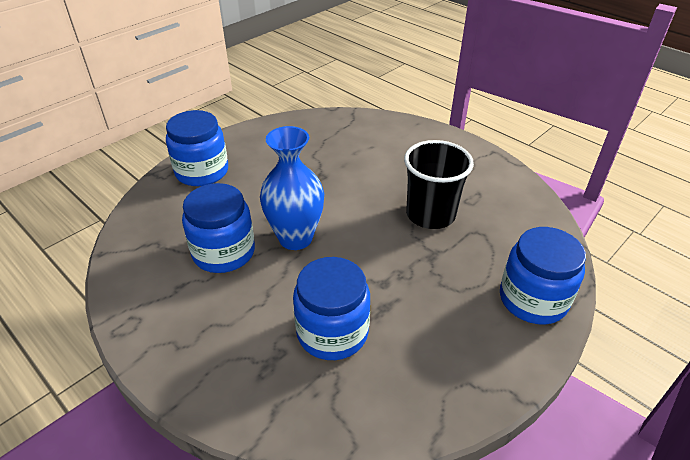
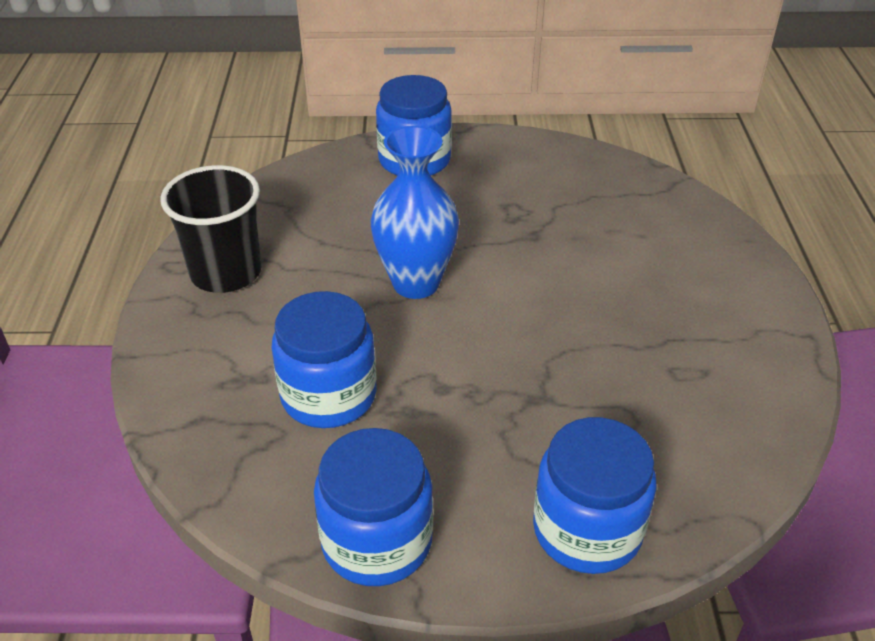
camera: 45 degrees right, 0 degrees up
(224, 252) = (332, 253): blue jar -> blue jar (377, 541)
(430, 214) = (601, 355): black cup -> black cup (226, 273)

